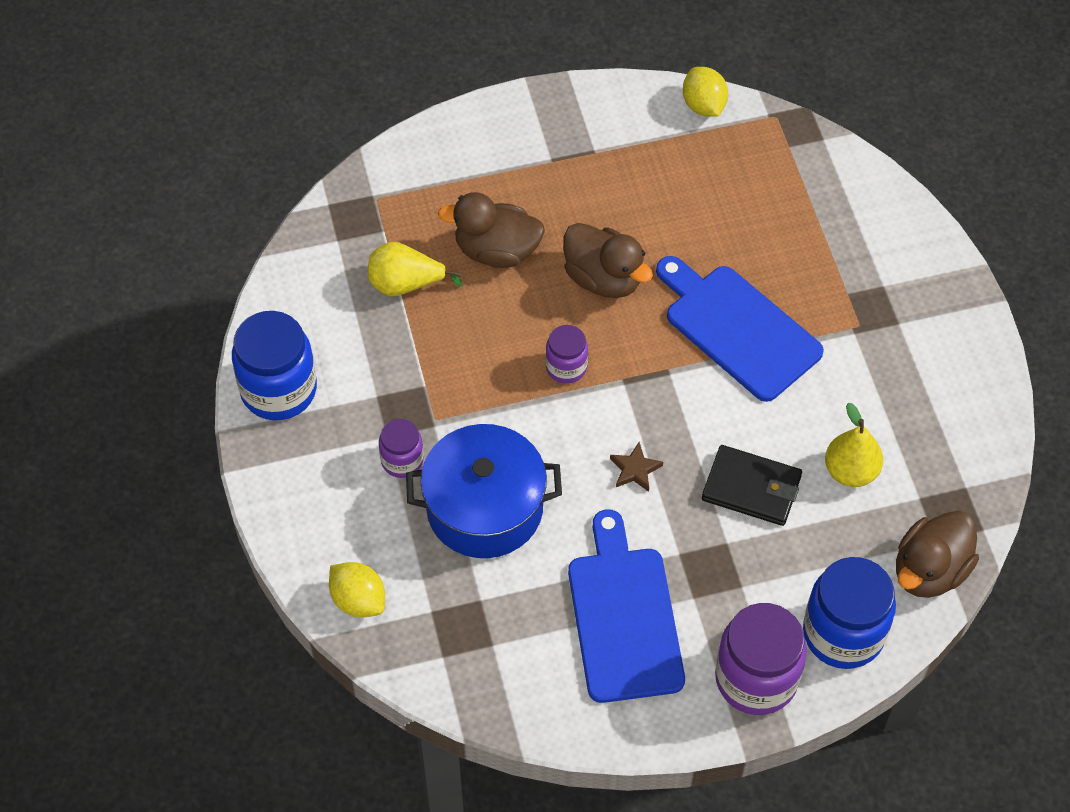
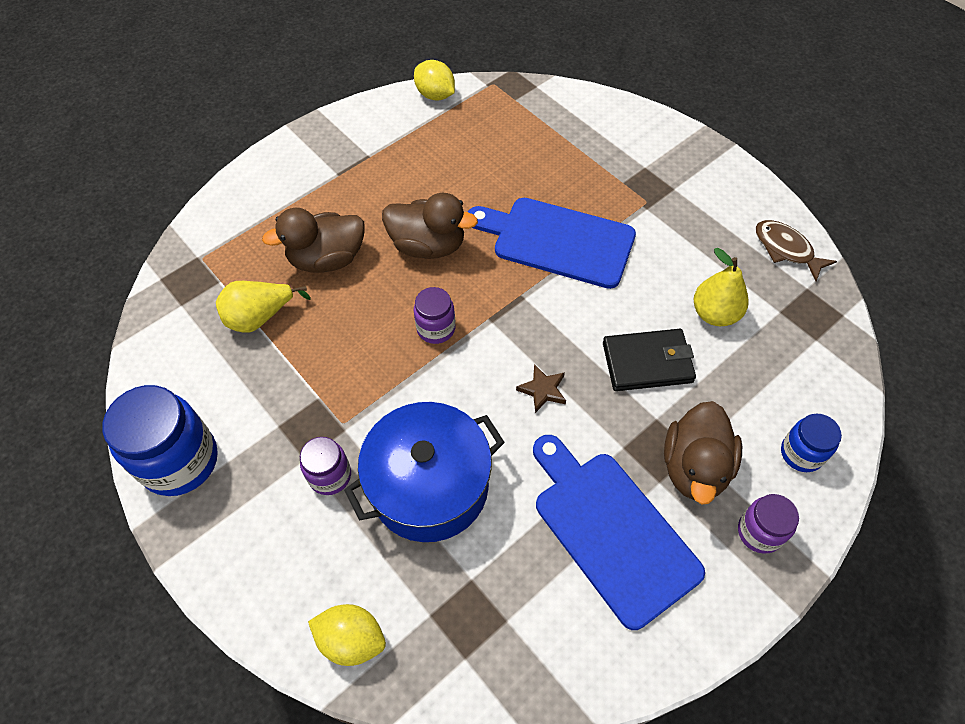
camera: 25 degrees left, 0 degrees up
(756, 678) = (759, 532): purple jar -> purple jar, size x0.54
(843, 633) = (801, 453): blue jar -> blue jar, size x0.54
(929, 570) = (829, 366): brown duck -> brown duck (695, 467)
(973, 439) = (786, 249): none -> brown fish

